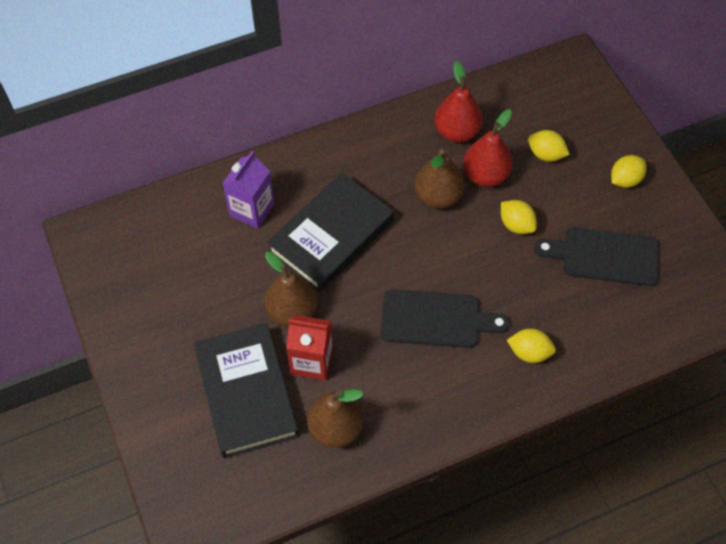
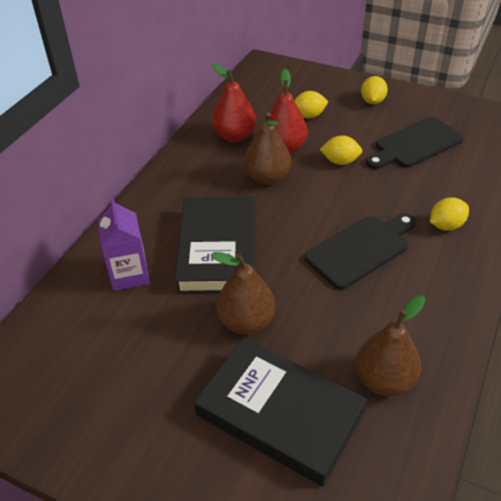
camera: 40 degrees left, 15 degrees down
(311, 361) = (305, 345): red carton -> none

